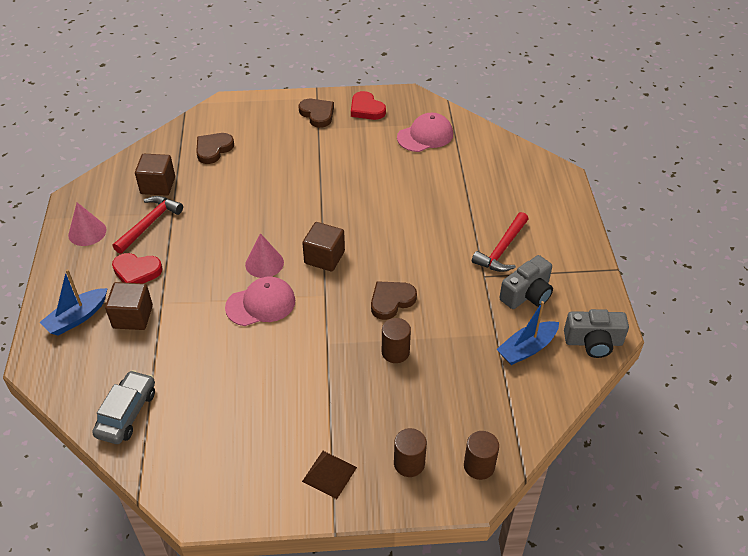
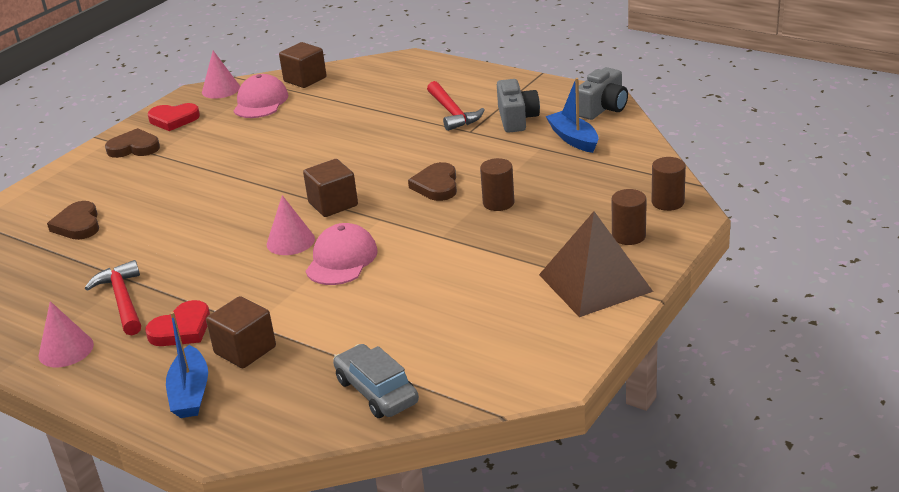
camera: 50 degrees left, 15 degrees down
(158, 185) = (72, 277): brown cube -> brown cube (305, 79)
(329, 474) = (595, 283): brown pyramid -> brown pyramid, size x1.82
(424, 105) = (221, 89): none -> pink cone
(527, 348) = (573, 139): blue boat -> blue boat turned 150 degrees clockwise

